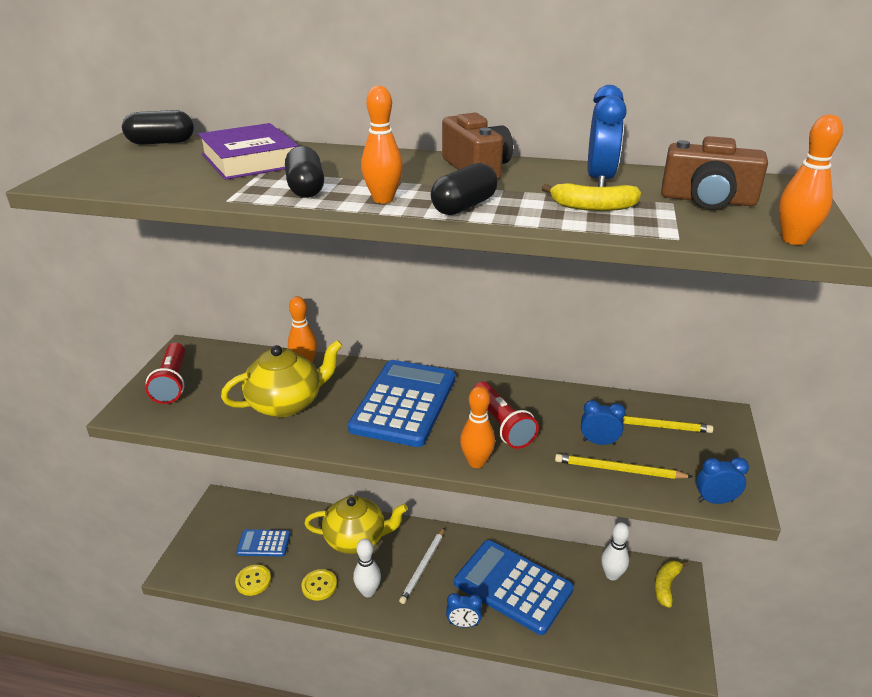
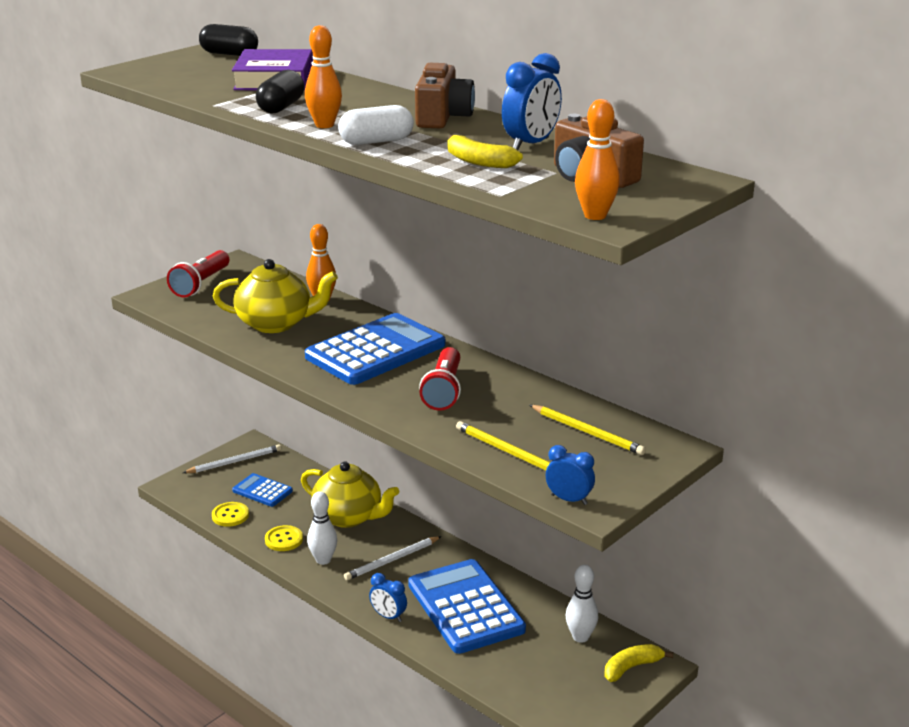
camera: 30 degrees right, 5 degrees down
(217, 523) = (235, 462): none -> white pencil
(464, 206) = (376, 141): black capsule -> white capsule
(476, 462) = (387, 409): orange bowling pin -> none
(599, 442) = (518, 429): blue clock -> none

